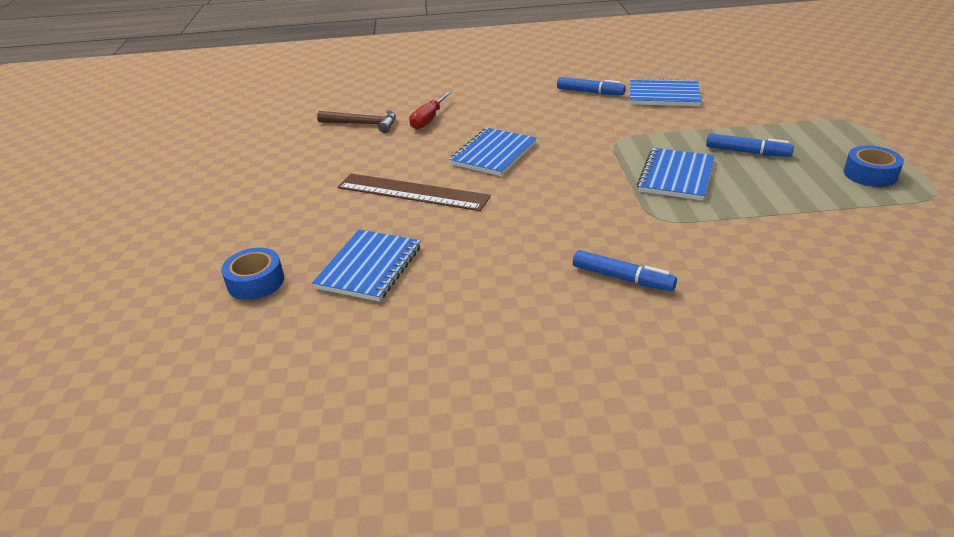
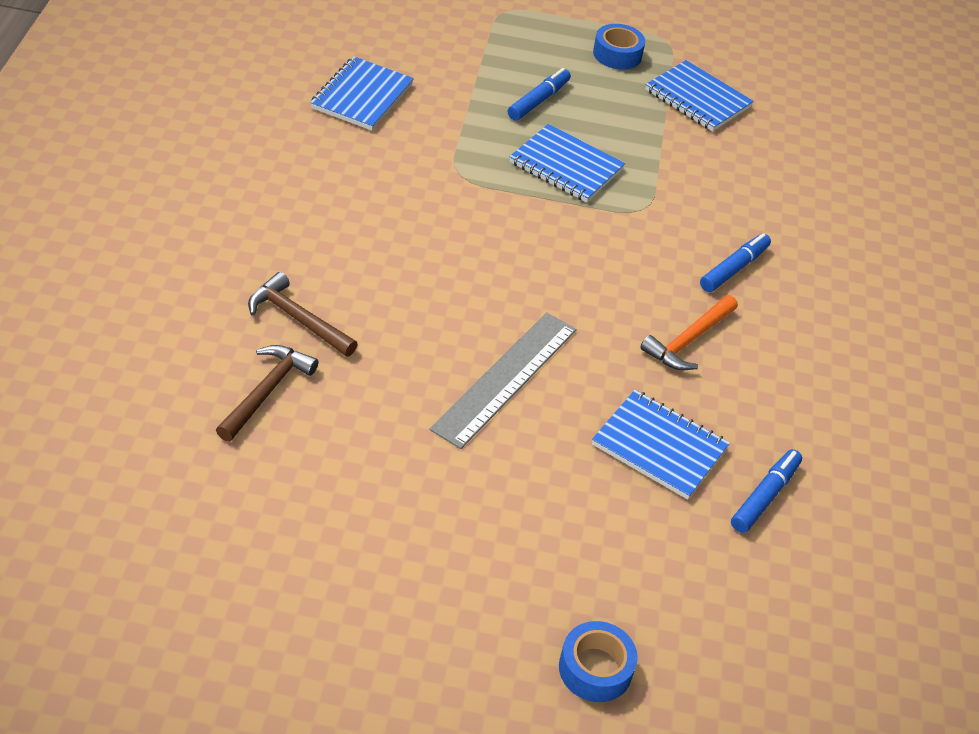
camera: 85 degrees left, 10 degrees up
(256, 282) = (657, 553): blue tape -> blue tape (595, 669)
(412, 192) = (505, 378): brown ruler -> grey ruler
(428, 120) = (297, 319): red screwdriver -> brown hammer
(493, 154) = (441, 283): blue notebook -> blue notebook (697, 99)
(504, 265) = (688, 340): none -> orange hammer
(590, 92) = (309, 148): blue marker -> blue marker (765, 496)

